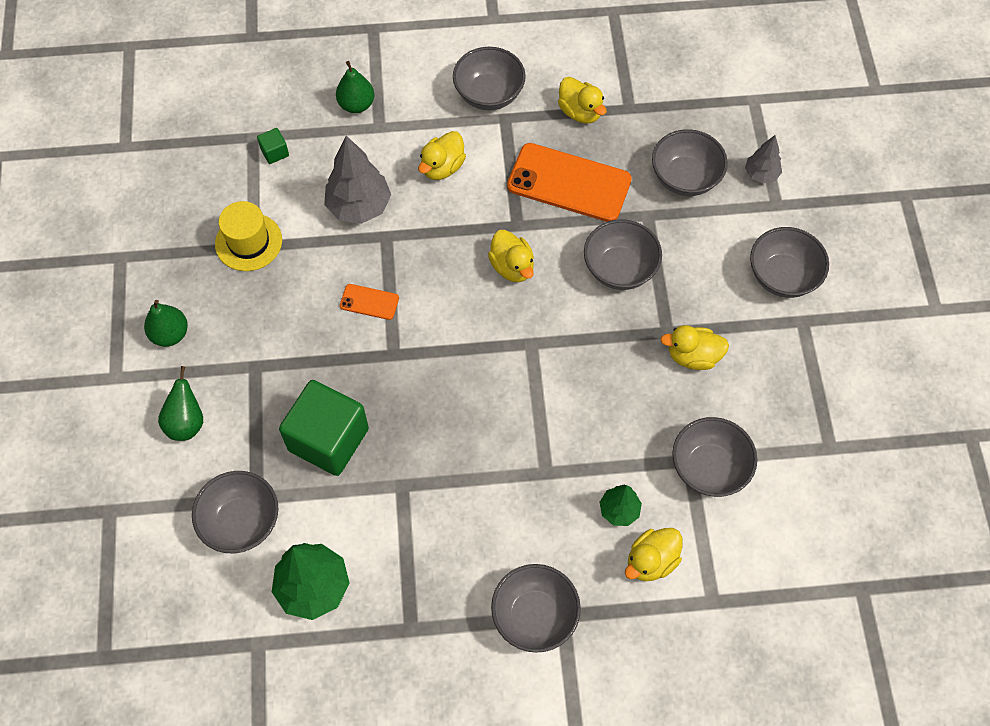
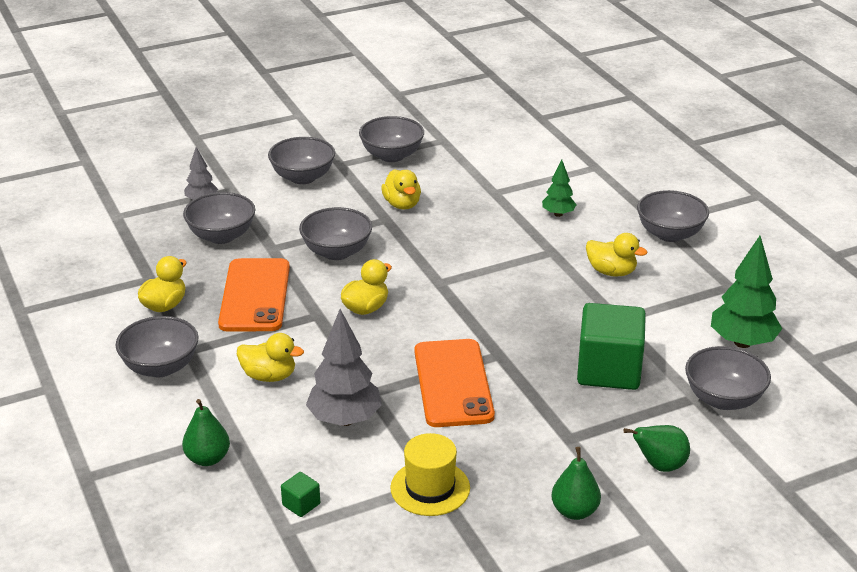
camera: 110 degrees left, 30 degrees down
(369, 302) = (453, 383): orange phone -> orange phone, size x2.18
(651, 561) = (586, 194): yellow duck -> yellow duck (611, 272)
(709, 468) = (494, 183): grey bowl -> grey bowl (392, 155)

